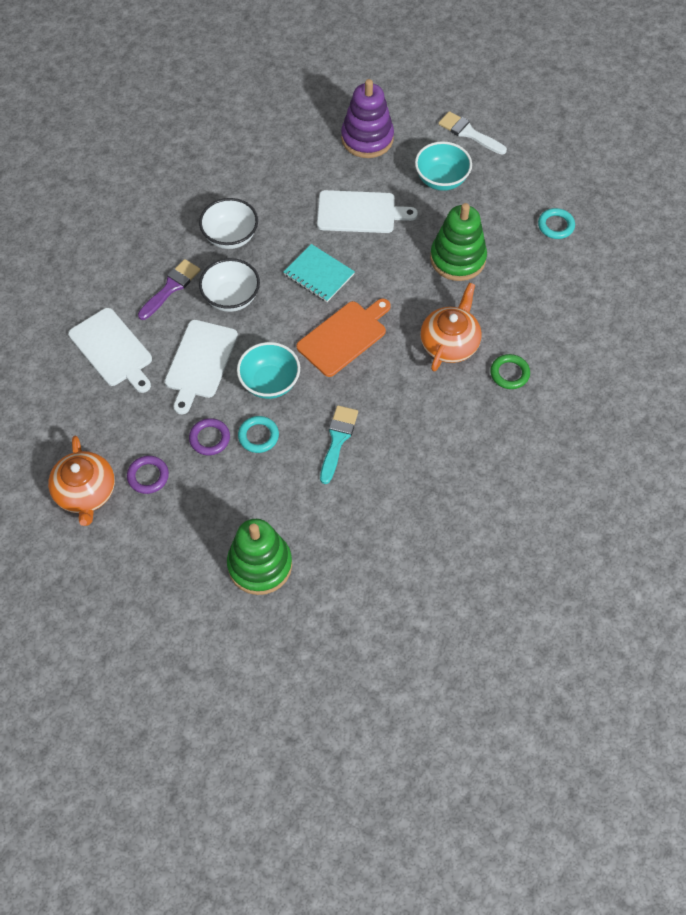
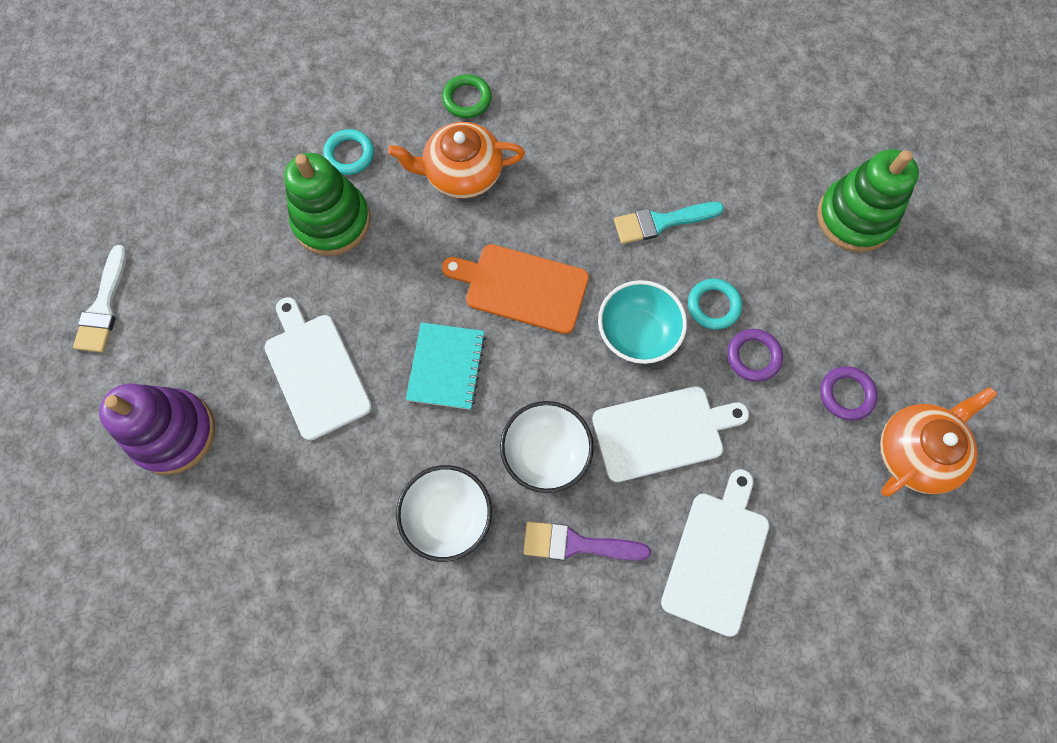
camera: 120 degrees left, 10 degrees up
(441, 179) = (207, 300): turquoise bowl -> none
(556, 225) = (222, 141): turquoise ring -> turquoise ring (349, 154)

